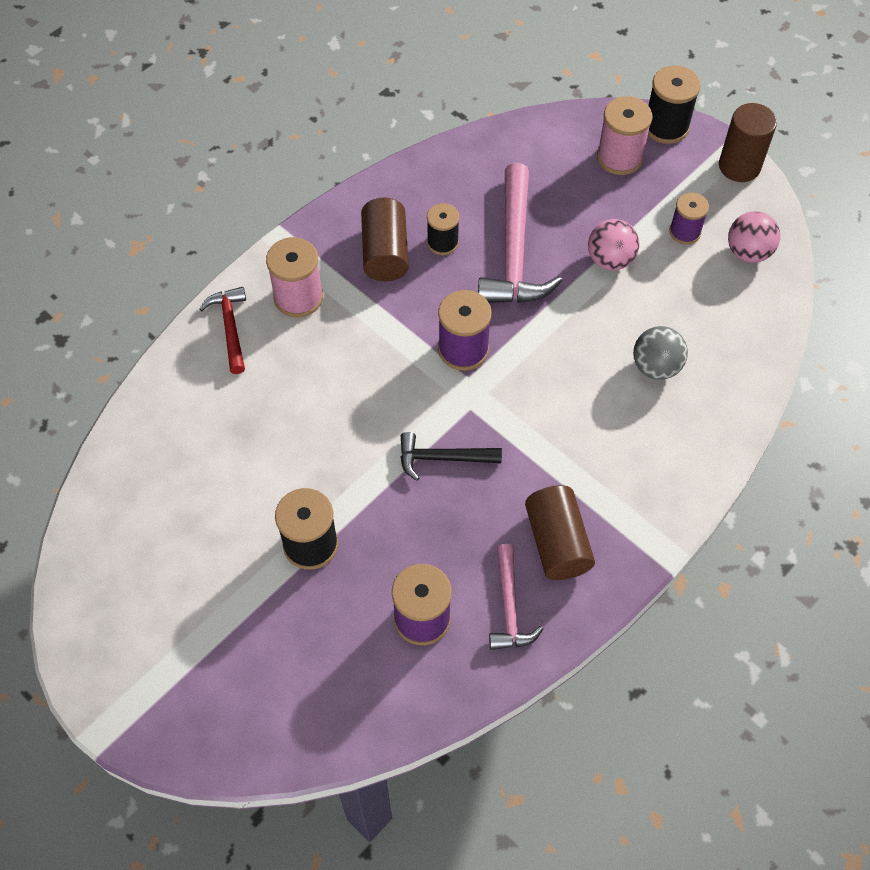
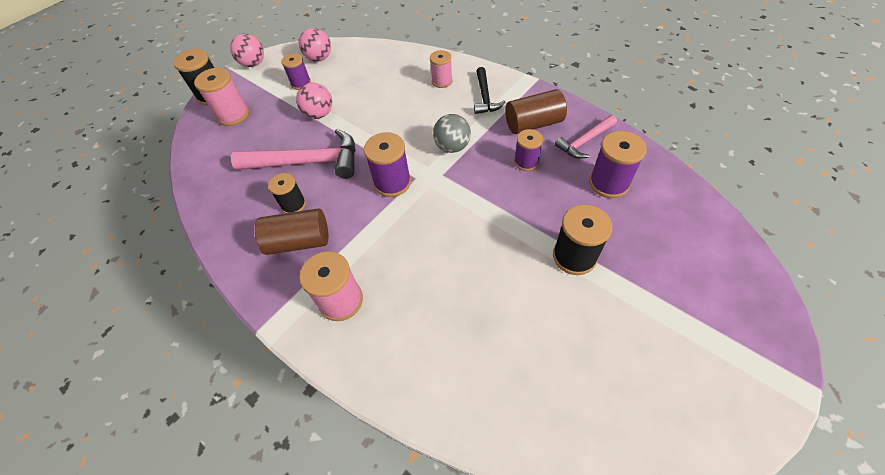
camera: 90 degrees left, 5 degrees down
(230, 327) = (373, 355): red hammer -> none
(442, 458) = (484, 185): black hammer -> black hammer (485, 97)
(478, 518) = (526, 162): none -> purple spool
(509, 607) = (584, 141): pink hammer -> pink hammer turned 150 degrees clockwise
(656, 366) = (402, 90): grey ball -> grey ball (452, 147)
(674, 424) = (442, 81): none -> pink spool
(739, 166) = (253, 64): brown cylinder -> pink ball

